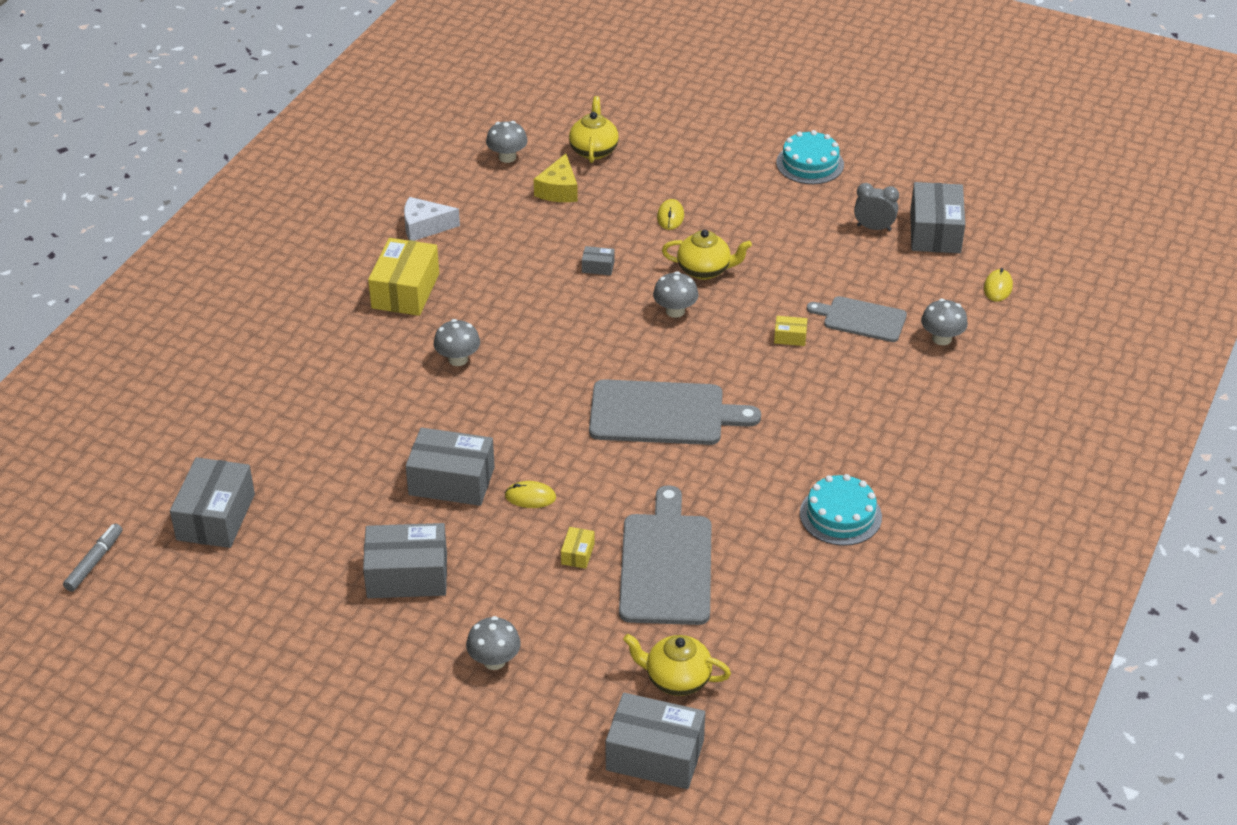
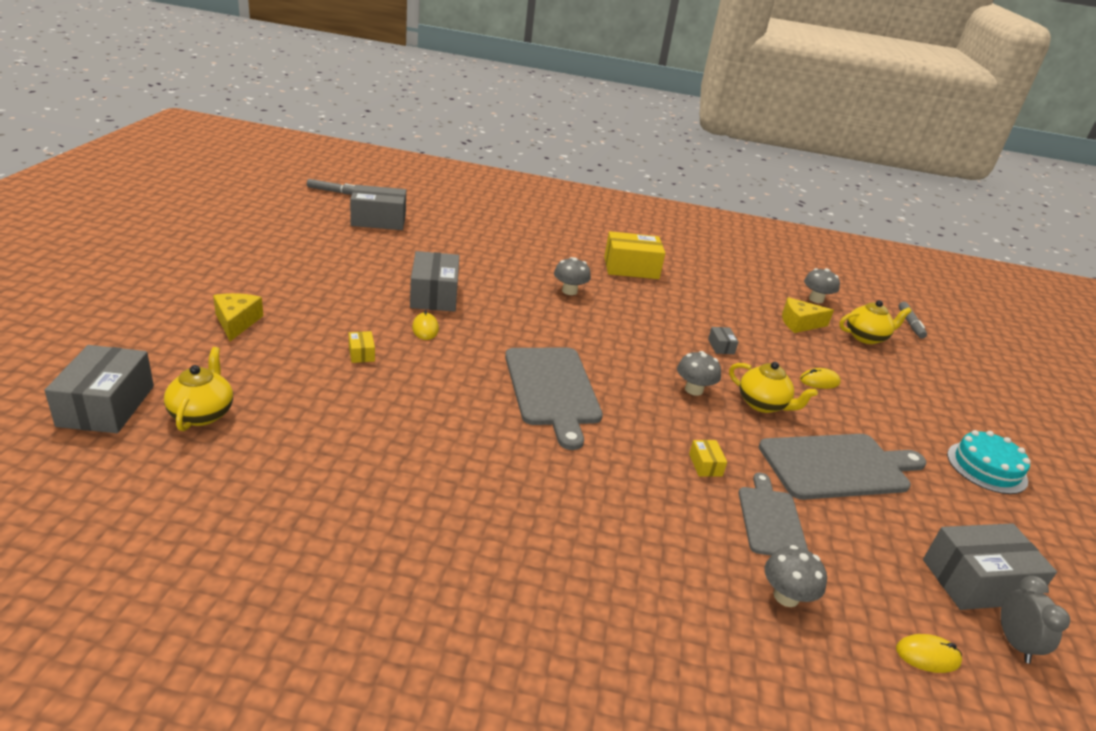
camera: 70 degrees right, 10 degrees down
(407, 575) = (330, 283): grey box -> none
(424, 227) = (705, 271): white cheese -> none
(494, 661) = (236, 322): grey mushroom -> yellow cheese
(571, 105) = (910, 324): none -> grey marker
(577, 554) = (361, 353): yellow box -> yellow box turned 75 degrees clockwise
(666, 564) = (354, 400): grey cutting board -> grey cutting board (838, 466)
(705, 270) = (763, 404): yellow teapot -> yellow teapot turned 45 degrees counterclockwise
(840, 515) = (444, 516): turquoise cake -> none
(874, 228) = (932, 523): grey clock -> grey clock (1014, 643)

